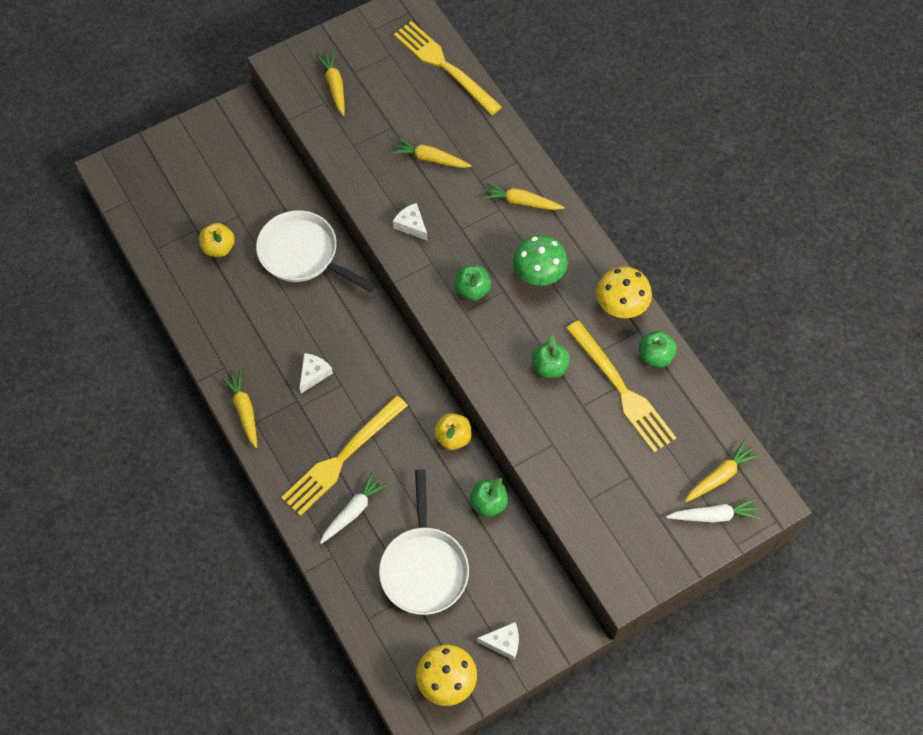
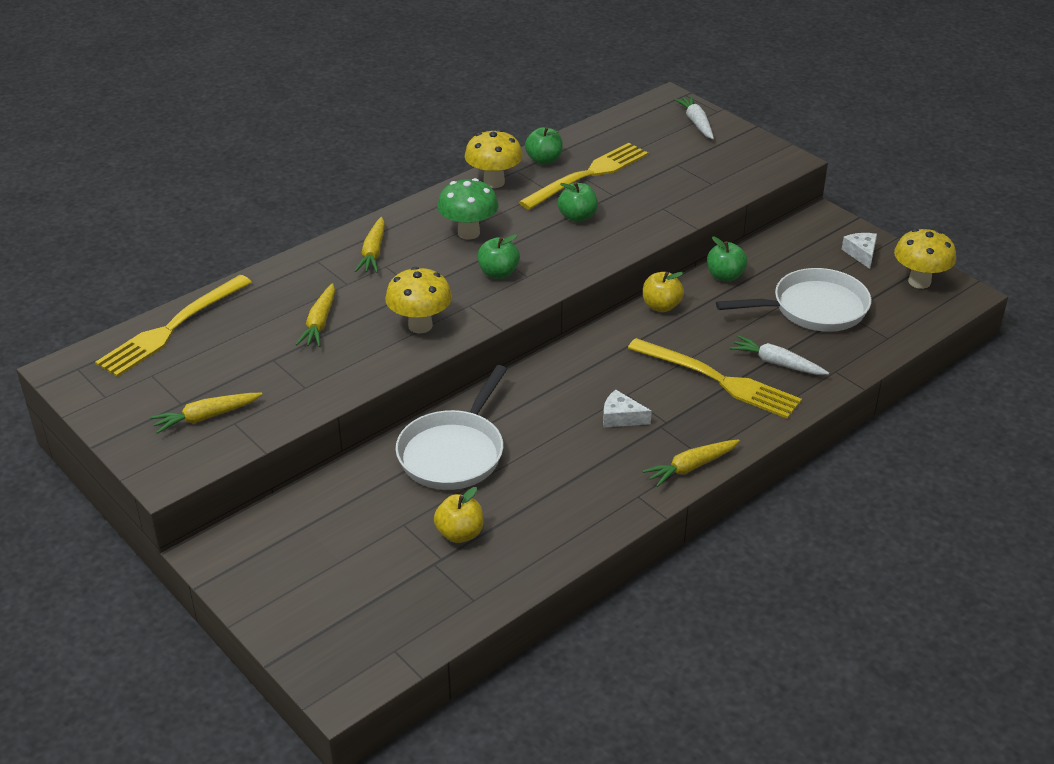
camera: 100 degrees left, 25 degrees down
(411, 225) = (420, 325): white cheese -> yellow mushroom
(719, 476) = (656, 122): yellow carrot -> none

